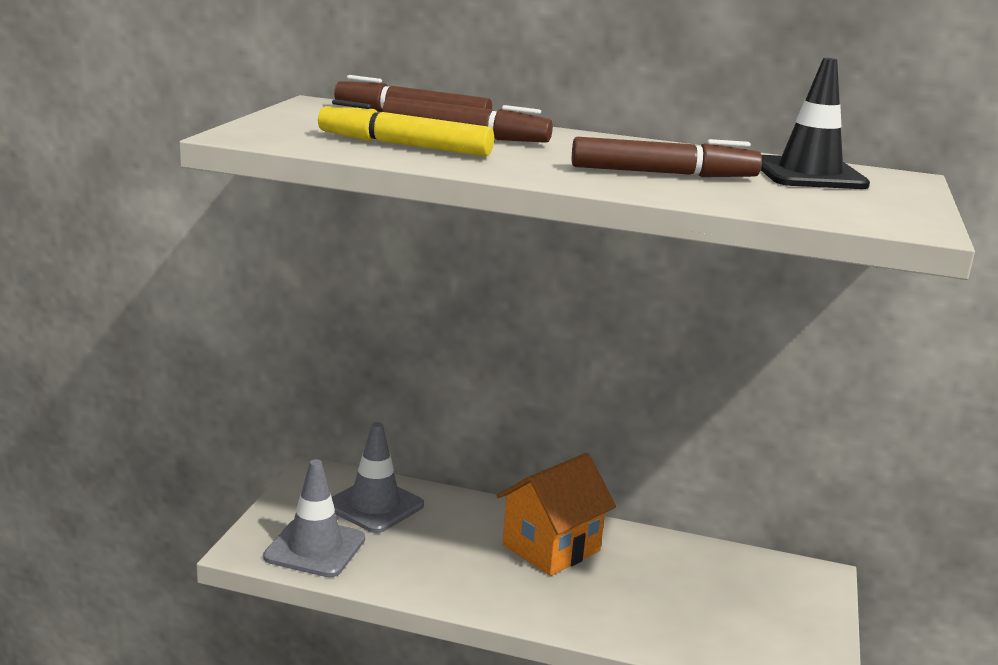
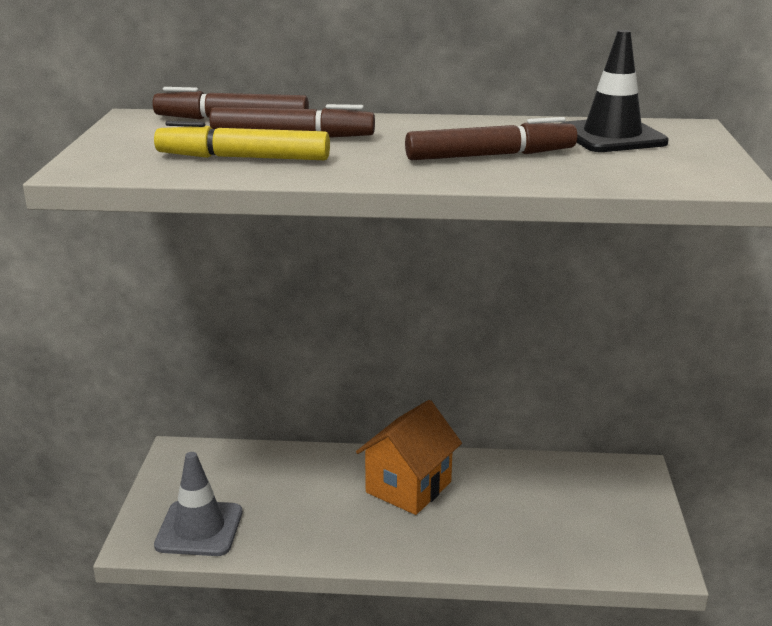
camera: 10 degrees left, 5 degrees up
(374, 506) = (241, 475): grey traffic cone -> none

